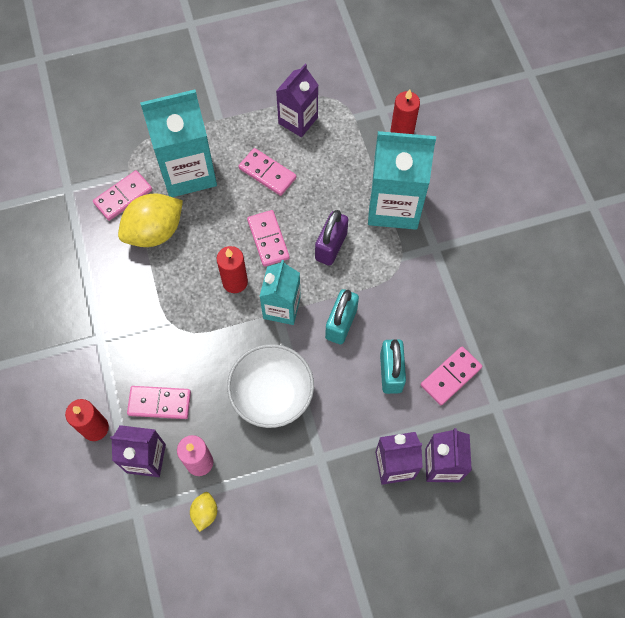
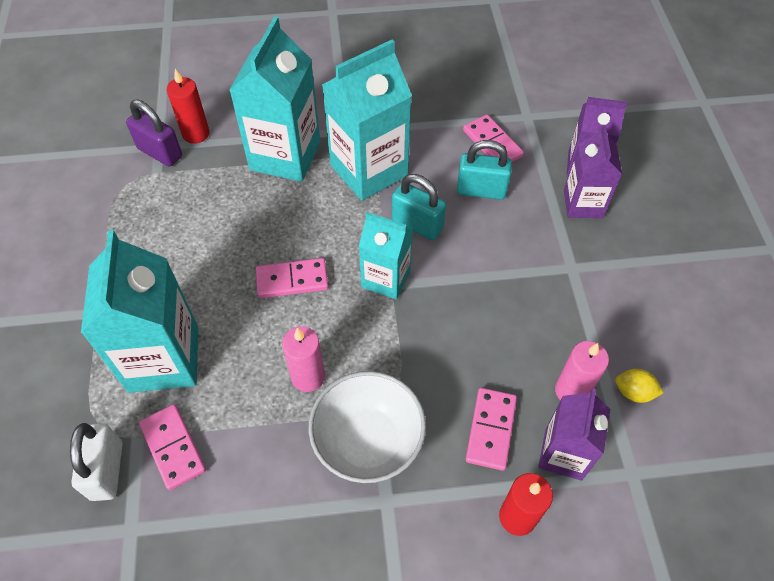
camera: 80 degrees left, 10 degrees down
(104, 163) = (107, 470): none -> white padlock
(155, 232) = (242, 410): yellow lemon -> none
(186, 268) = (308, 377): none -> pink candle
(235, 282) = (341, 323): red candle -> none
(267, 173) = (200, 268): pink domino -> none
(272, 395) = (494, 303): white bowl -> white bowl (368, 442)
(298, 120) = (137, 227): purple carton -> none
(331, 246) = (319, 219): purple padlock -> purple padlock (160, 153)
(392, 275) = (369, 170): none -> turquoise carton

